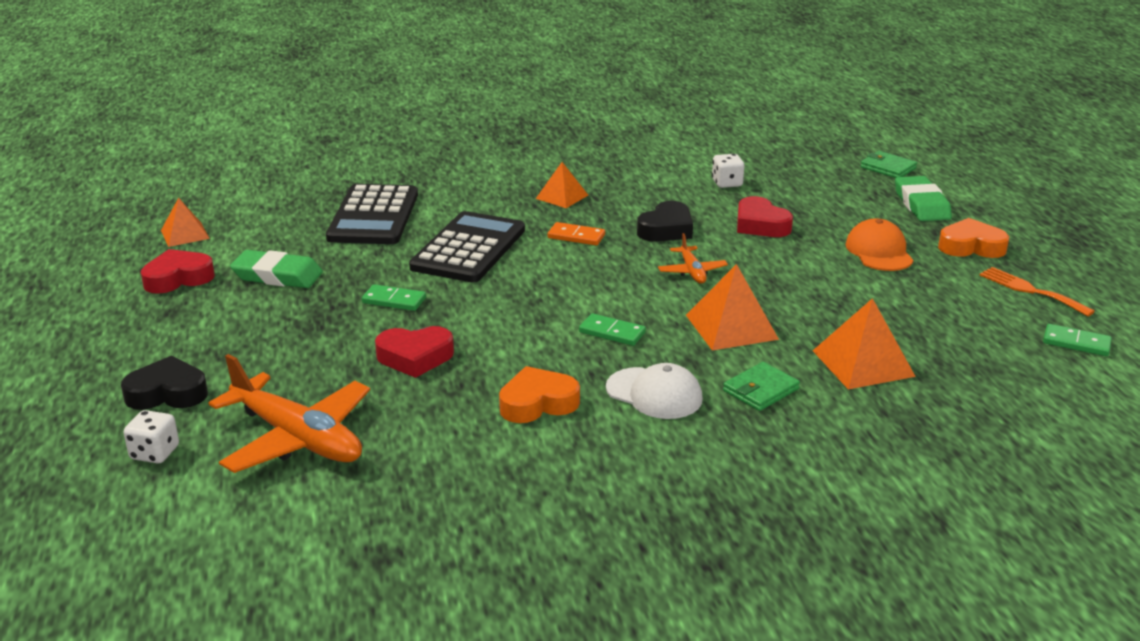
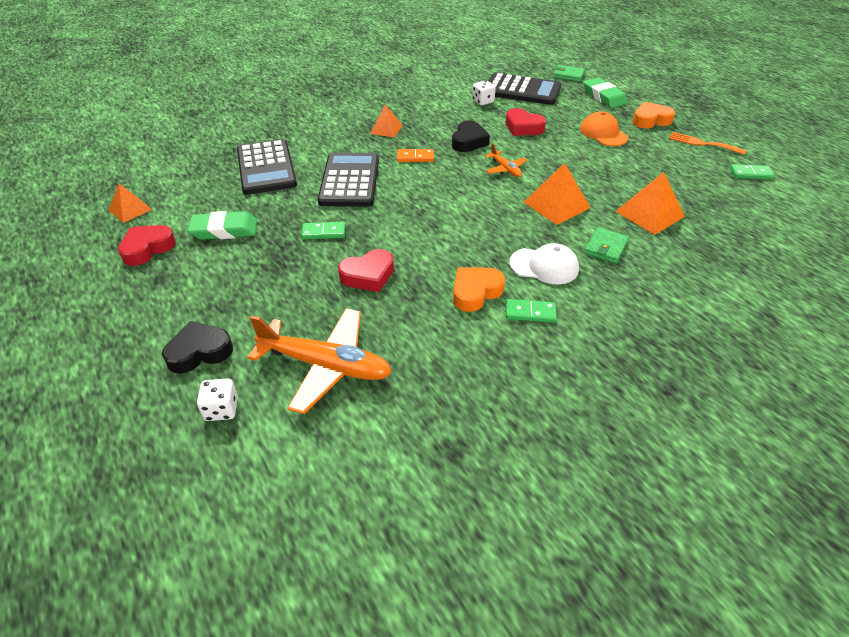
camera: 20 degrees left, 15 degrees up
(612, 332) = (486, 225): green domino -> green domino (530, 312)
(798, 178) = (522, 90): none -> black calculator

